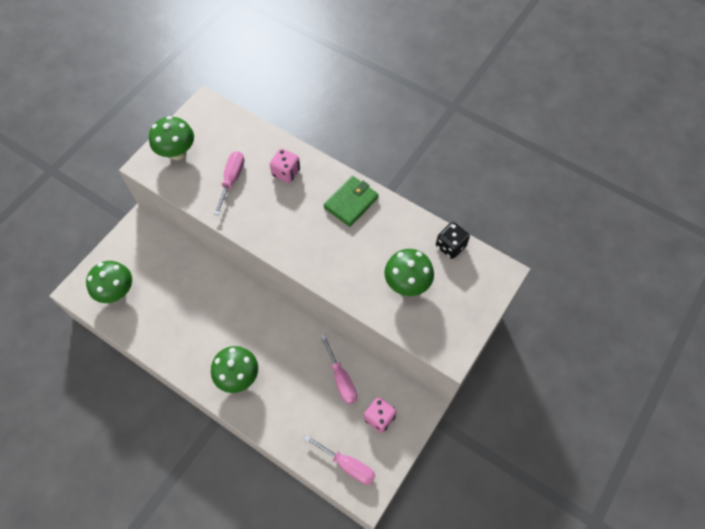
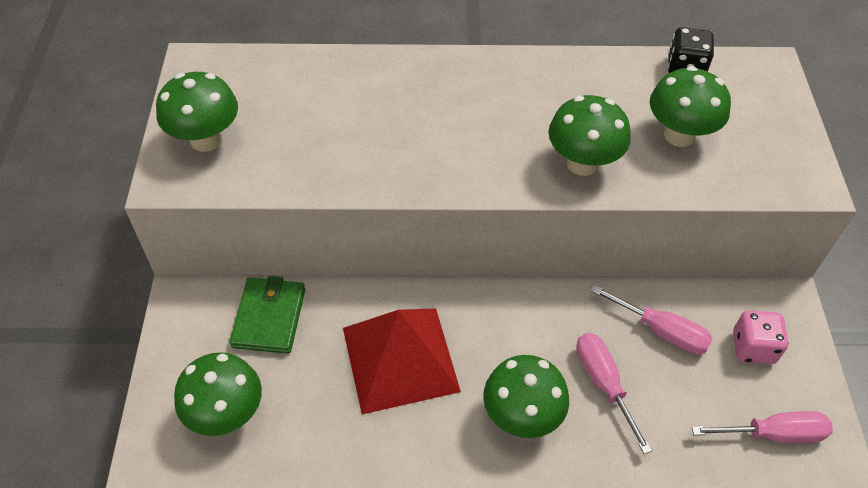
camera: 35 degrees left, 10 degrees down
(208, 313) = (400, 359): none -> red pyramid
(232, 180) = (324, 134): pink screwdriver -> pink screwdriver (604, 384)
(286, 172) = (394, 89): pink dice -> none
(341, 270) = (582, 163): none -> green mushroom
(351, 202) = (516, 81): green wallet -> green wallet (269, 318)

